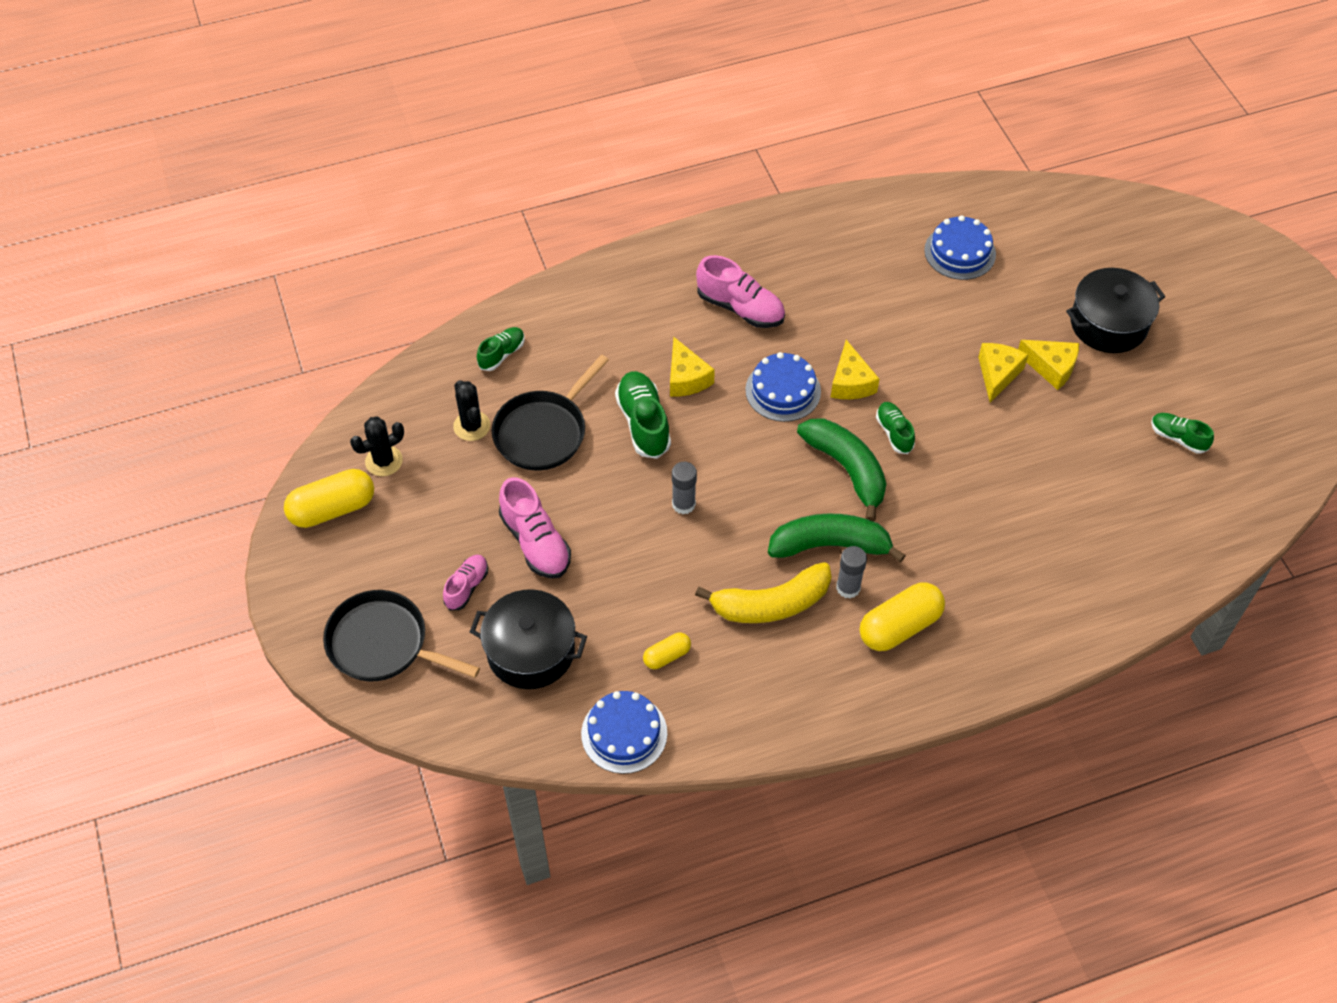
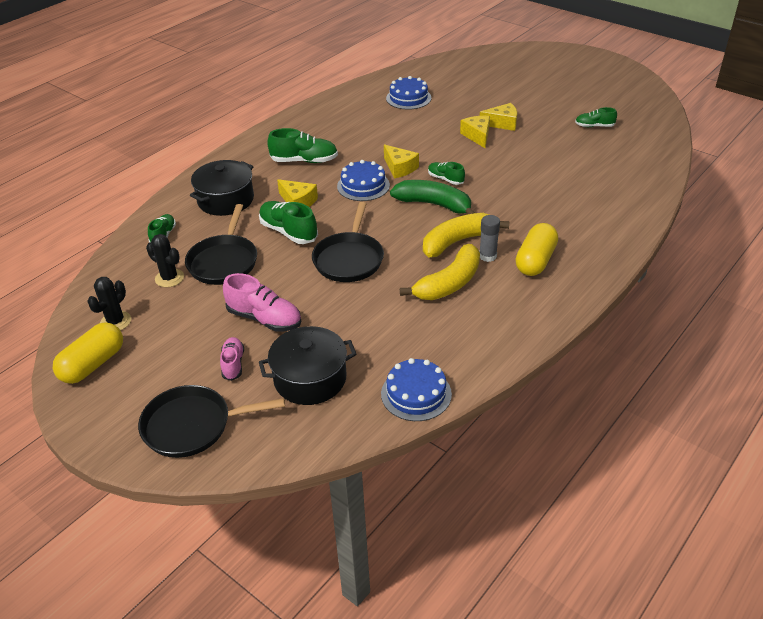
camera: 30 degrees left, 15 degrees down
(667, 656) = (407, 338): yellow capsule -> none
(683, 504) = (349, 259): grey glue stick -> black pan
(740, 308) = (304, 161): pink shoe -> green shoe
(830, 545) = (457, 241): green banana -> yellow banana
(1108, 324) = (513, 98): black pot -> black pot (226, 200)

